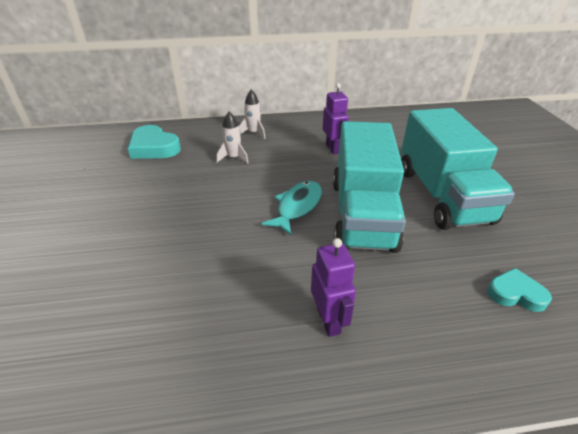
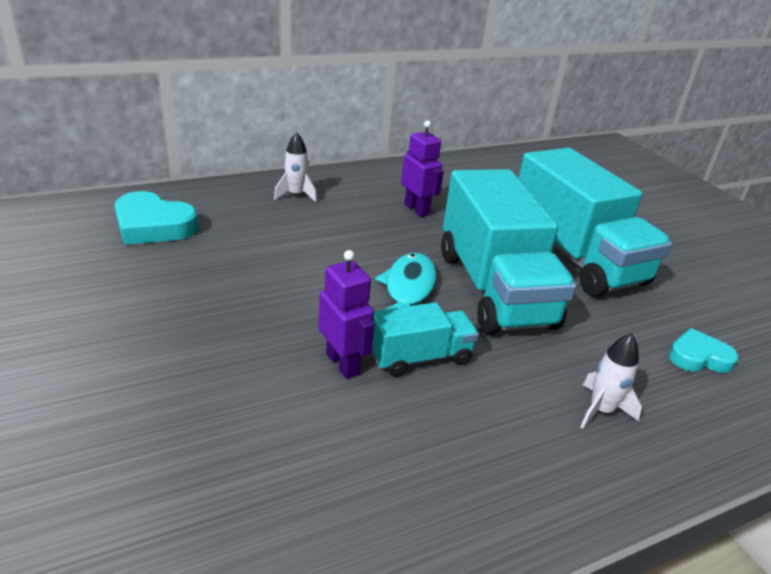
camera: 20 degrees left, 5 degrees down
(233, 158) = (286, 231): white rocket -> white rocket (600, 410)
(279, 260) = (420, 357): none -> turquoise truck
(329, 320) = (516, 419): purple robot -> purple robot (343, 364)

